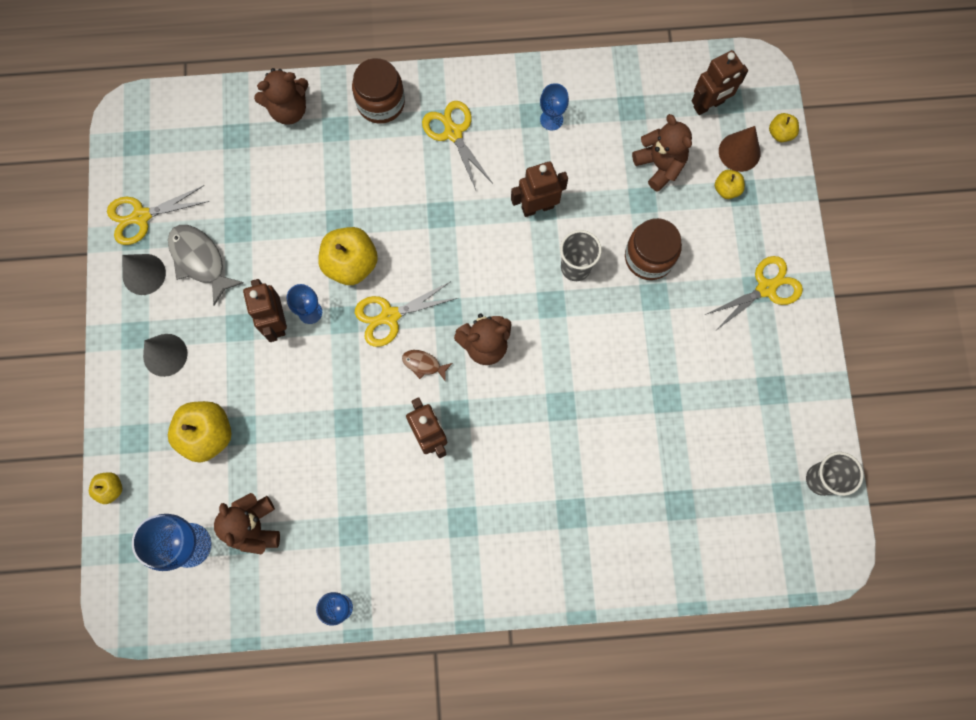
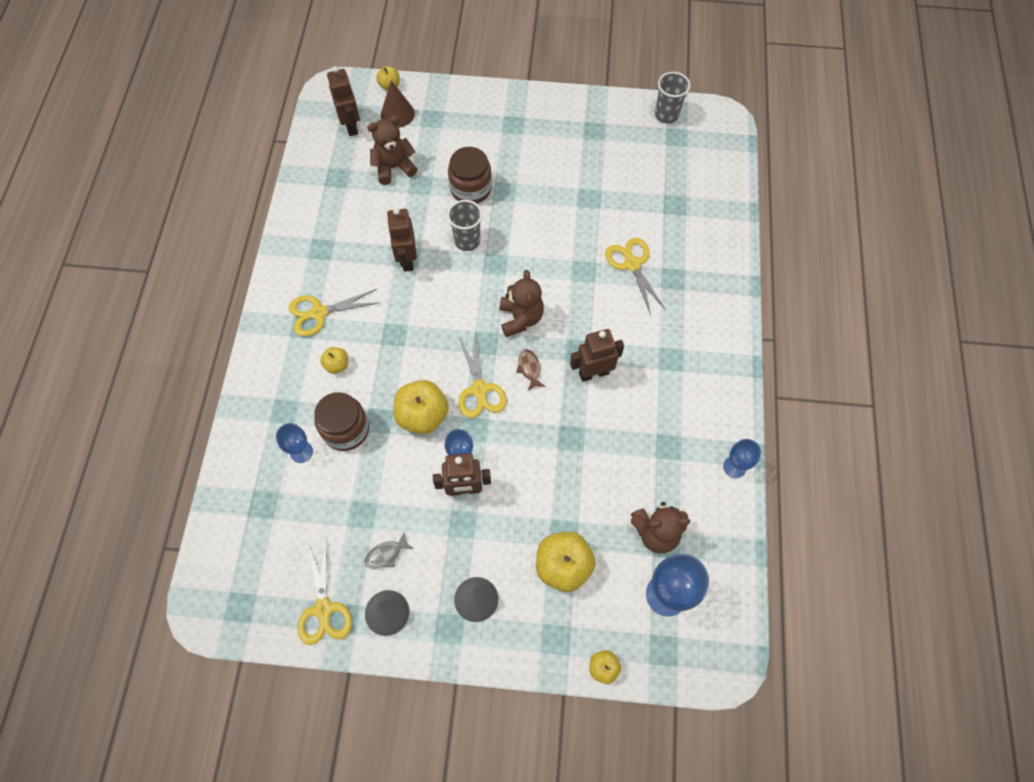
camera: 80 degrees left, 10 degrees down
(200, 261) = (386, 554): grey fish -> grey fish, size x0.53
(288, 109) = (251, 451): brown teddy bear -> none
(381, 103) = (270, 368): brown jar -> brown jar (346, 429)
(423, 364) = (529, 368): brown fish -> brown fish turned 135 degrees clockwise
(551, 119) = (330, 236): blue goblet -> blue goblet (301, 452)
(726, 189) = (426, 128): yellow apple -> yellow apple (337, 365)
(766, 288) = (514, 119): yellow scissors -> yellow scissors (632, 264)

